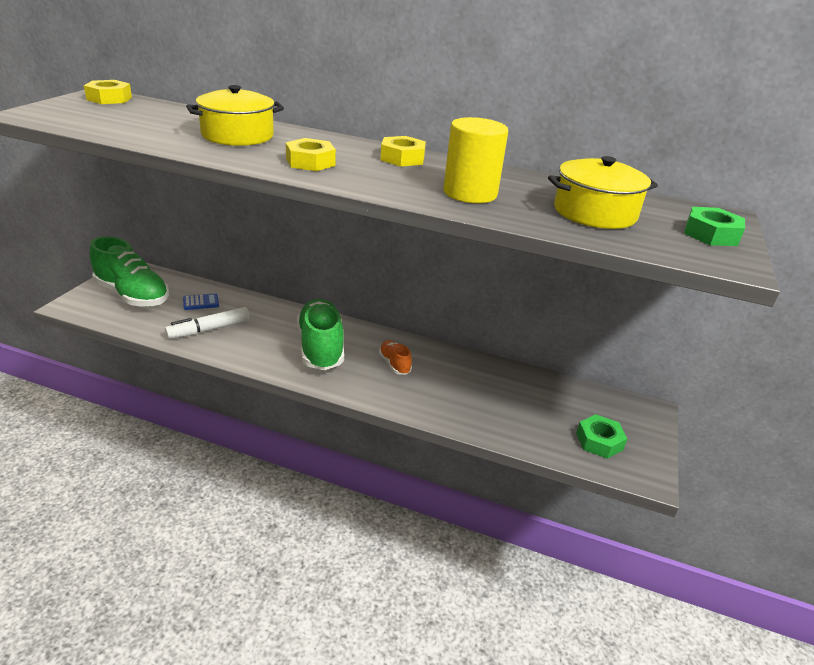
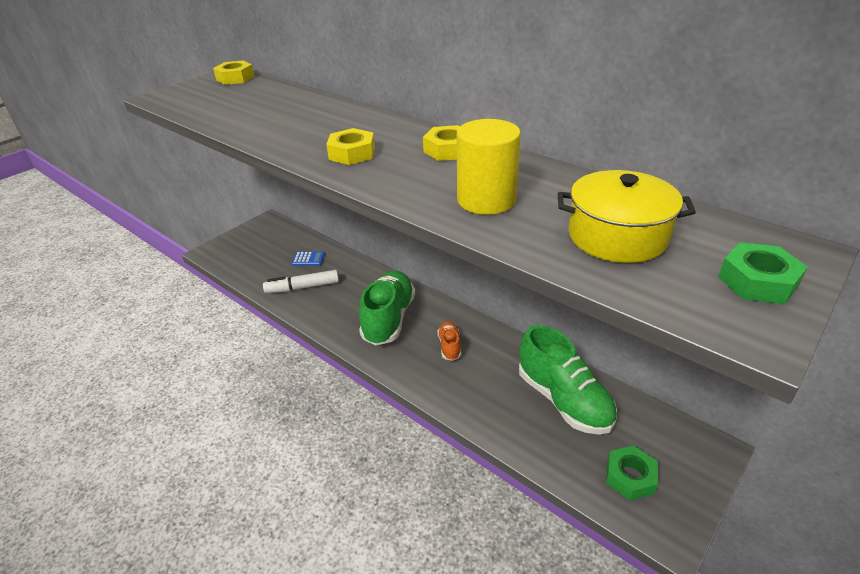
camera: 25 degrees right, 5 degrees up
(132, 295) = (258, 247): green shoe -> green shoe (563, 400)
(237, 135) = (310, 120): yellow pot -> none

